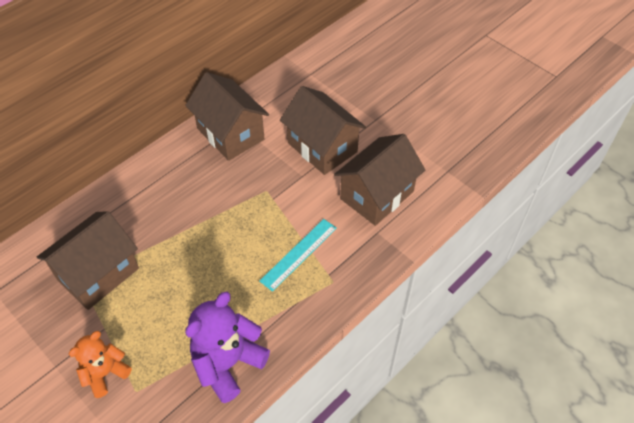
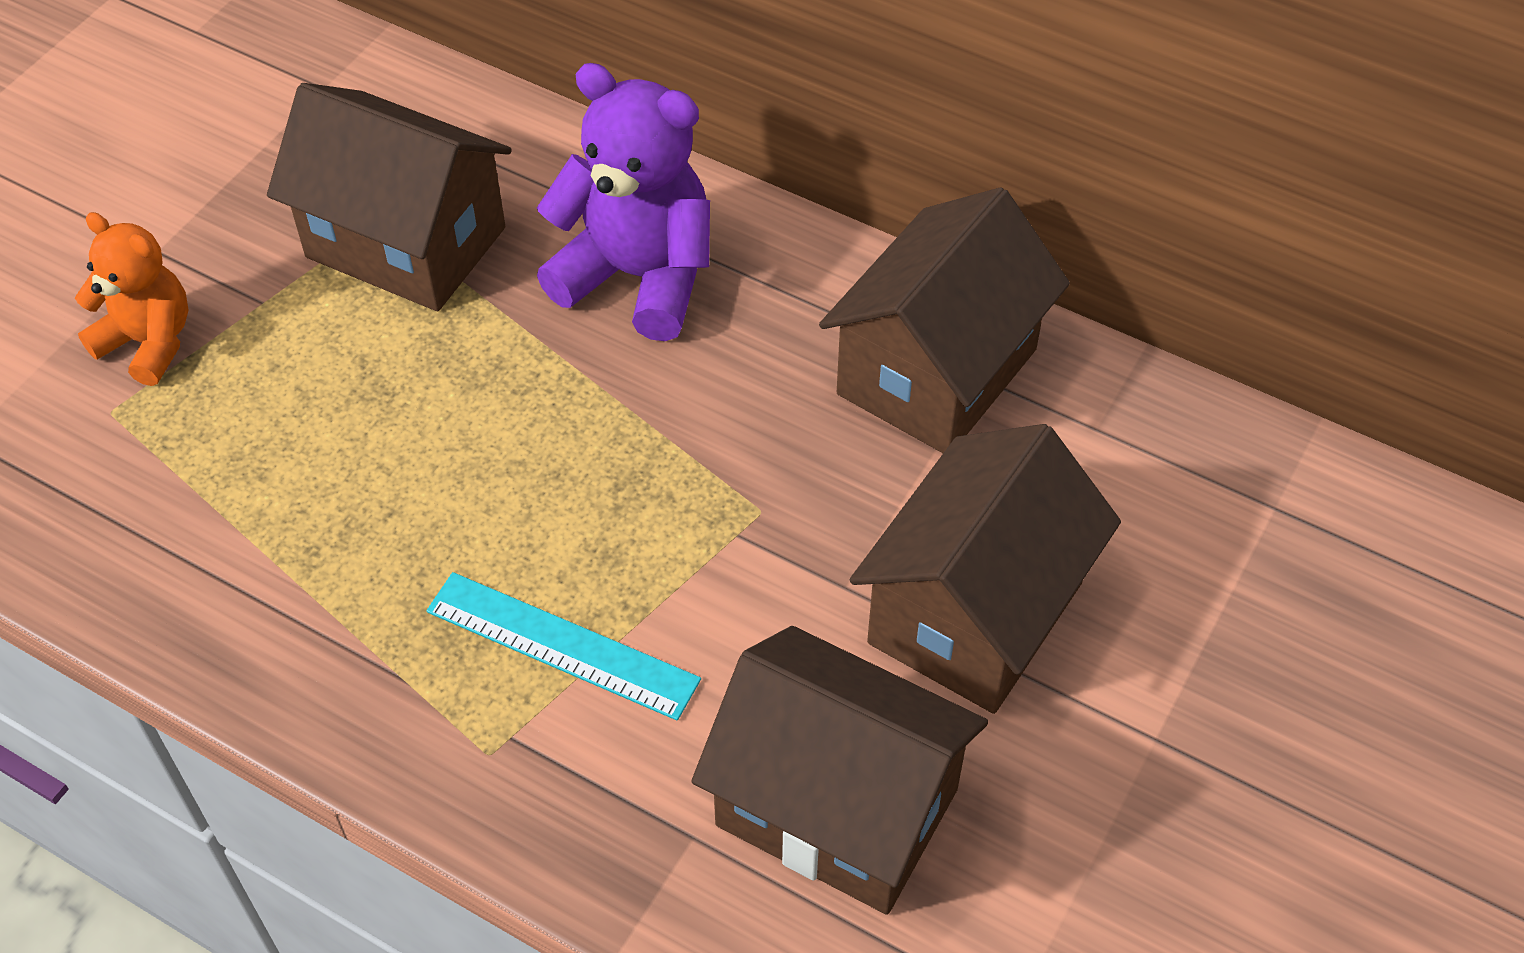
camera: 75 degrees right, 0 degrees up
(228, 364) = (200, 571): purple teddy bear -> purple teddy bear (638, 276)

